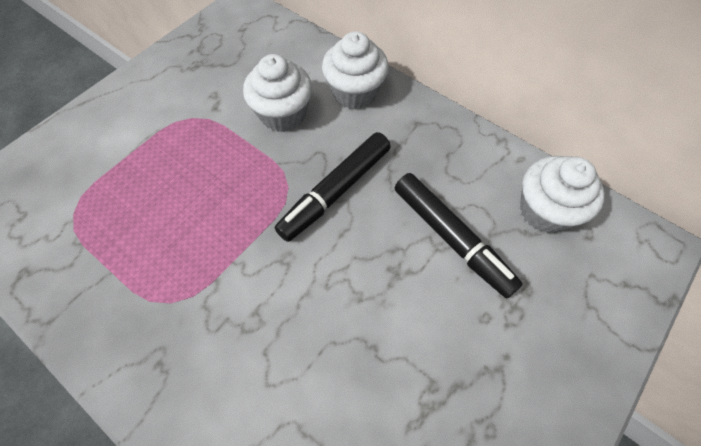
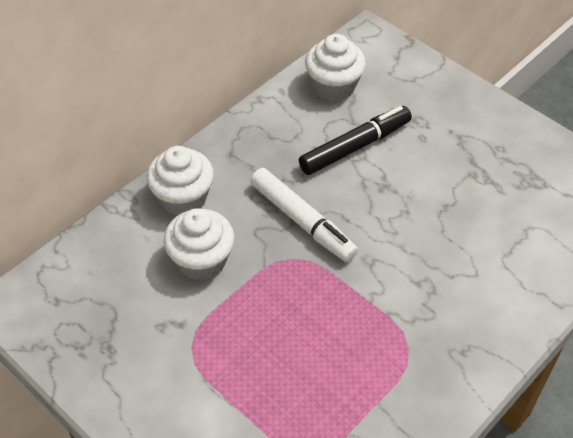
camera: 85 degrees left, 10 degrees down
(335, 191) = (302, 221): black marker -> white marker

